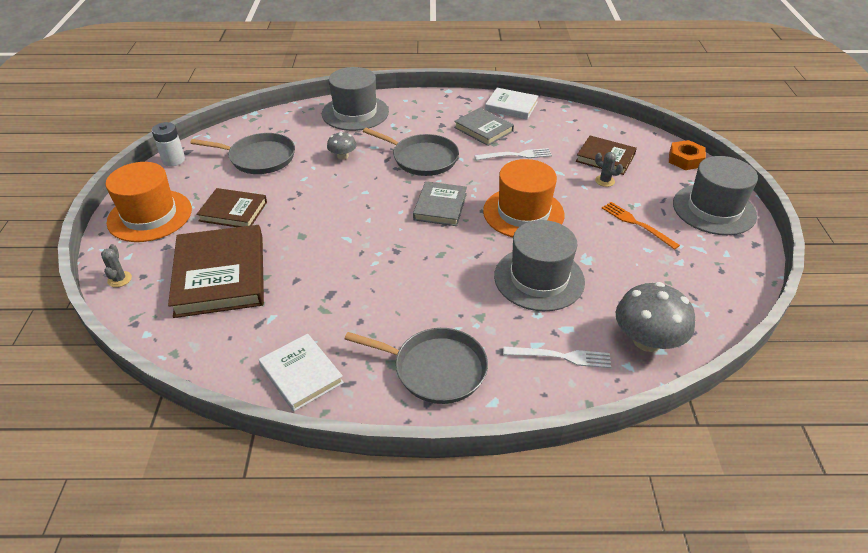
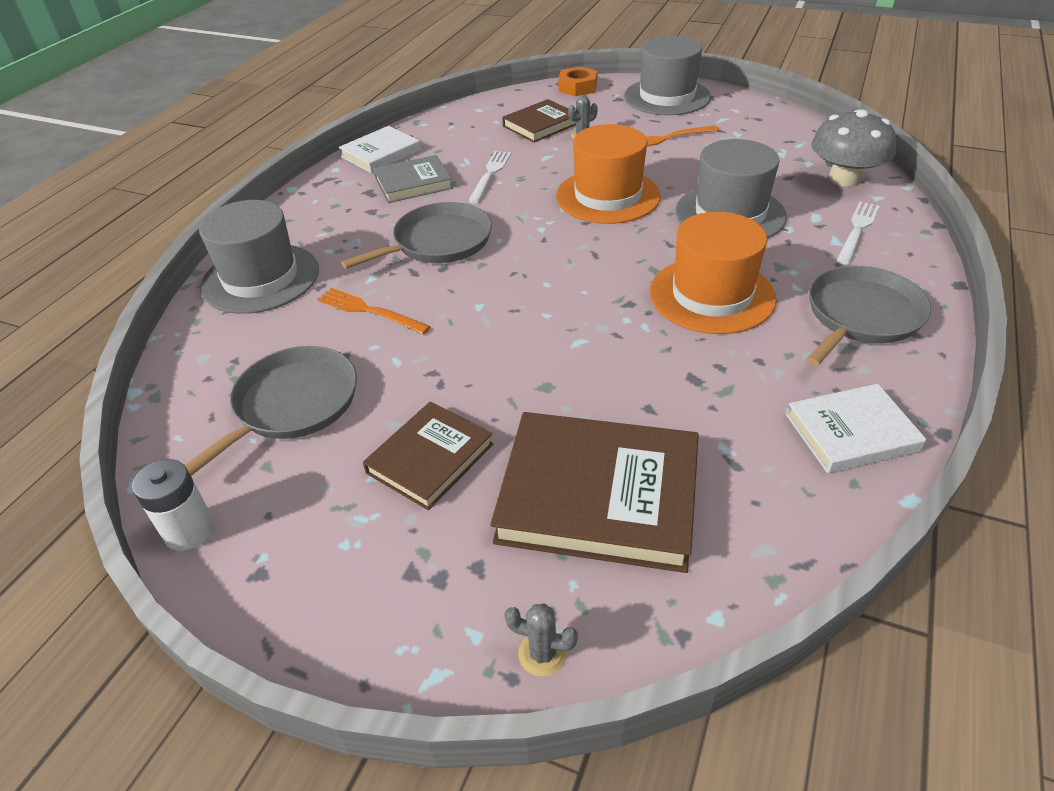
camera: 65 degrees left, 0 degrees up
(150, 215) = (360, 587): orange hat -> orange hat (712, 295)
(343, 156) = (369, 311): grey mushroom -> orange fork
(440, 206) = (557, 250): grey book -> none

